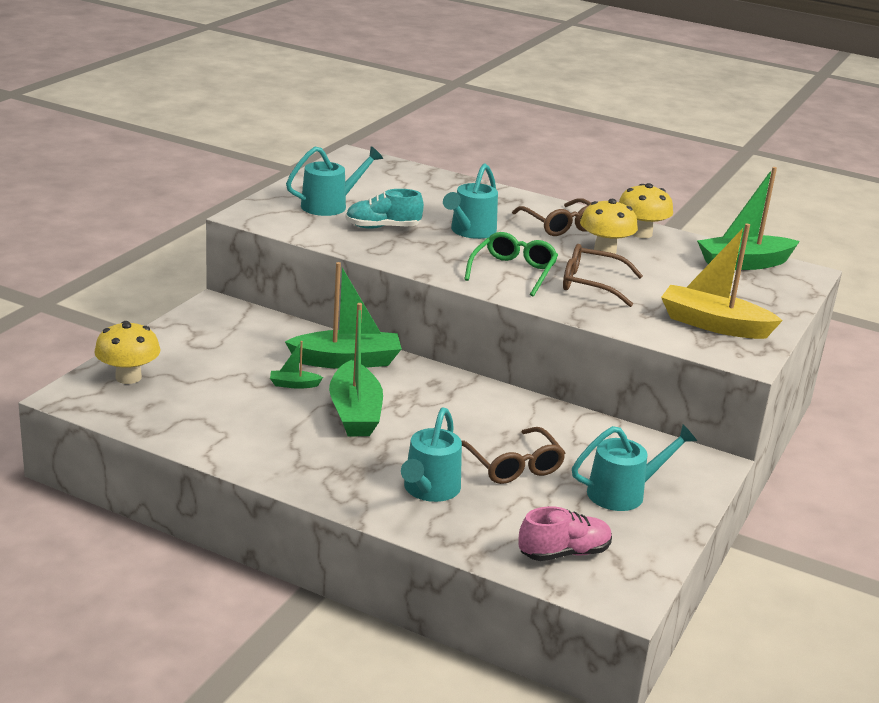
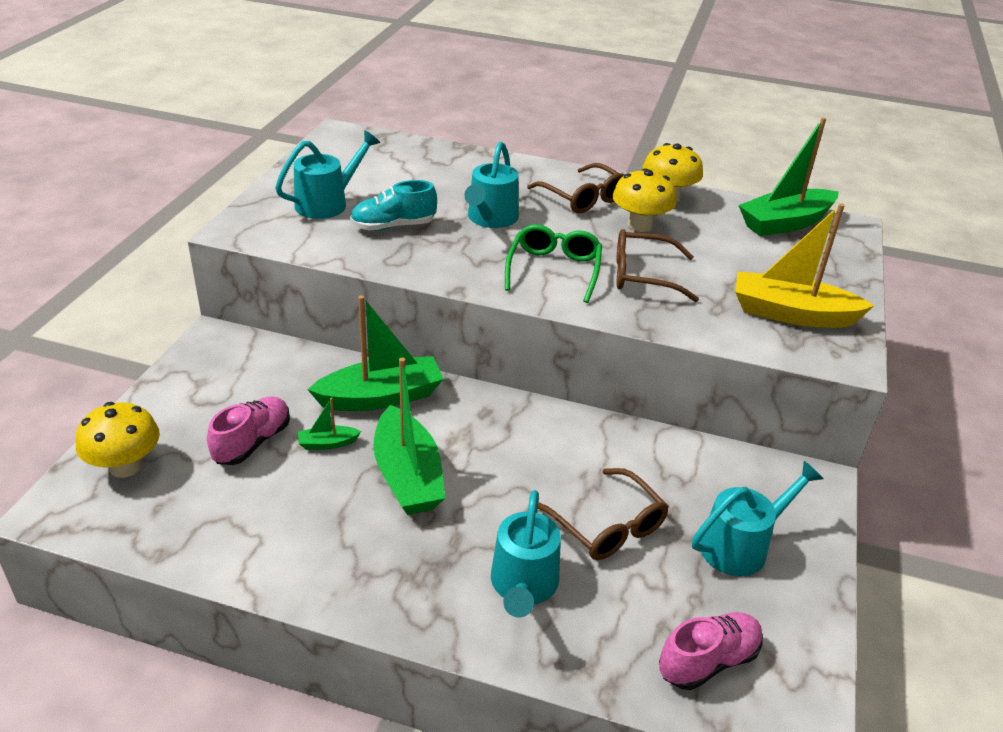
camera: 10 degrees left, 10 degrees up
(232, 376) = (252, 442): none -> pink shoe

